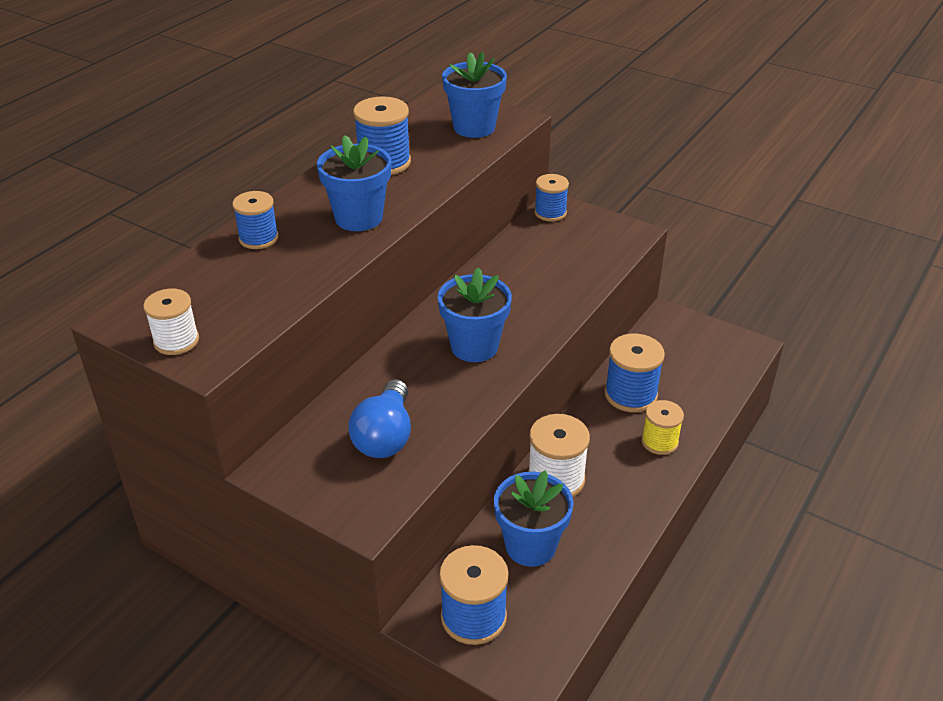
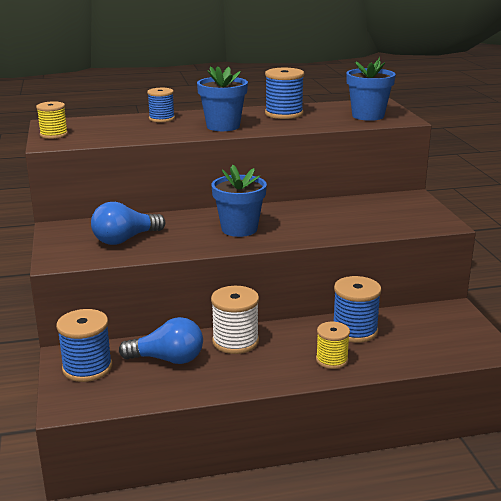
camera: 45 degrees right, 15 degrees down
(176, 341) = (54, 134): white spool -> yellow spool
(530, 546) = (168, 359): blue flower pot -> blue light bulb
(550, 213) = (404, 197): blue spool -> none

